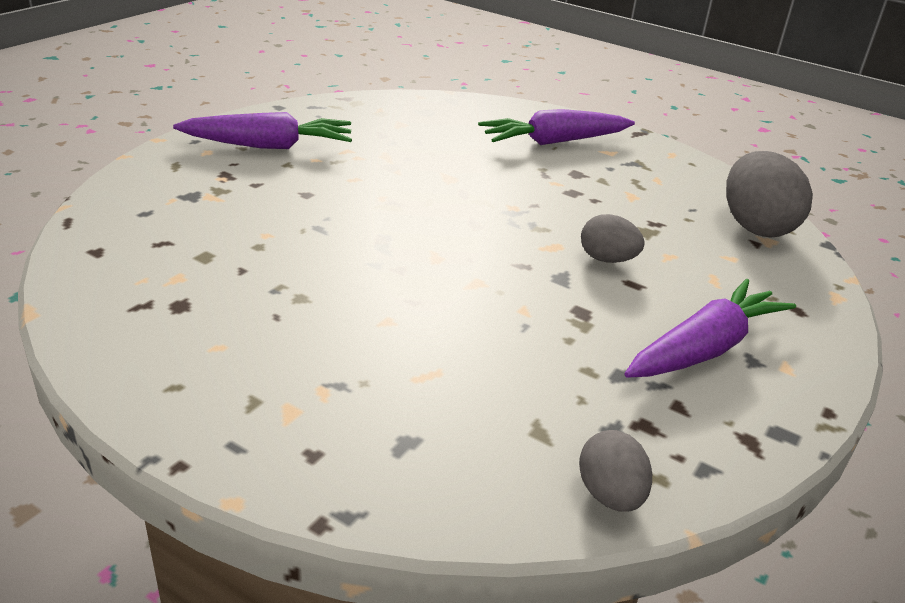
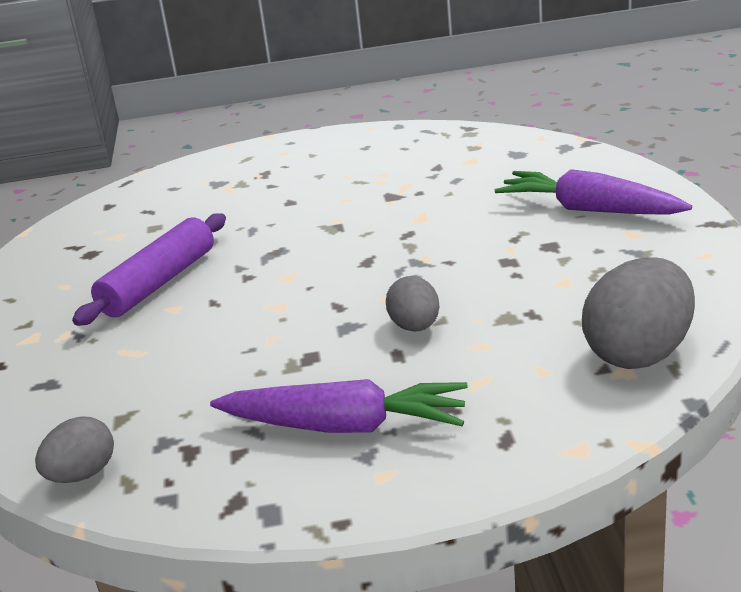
camera: 55 degrees right, 5 degrees down
(268, 146) = (331, 157): purple carrot -> none
(325, 304) = (159, 283): none -> purple rolling pin

